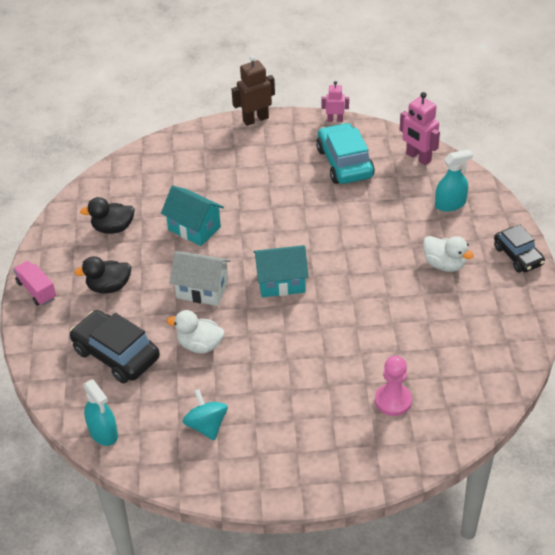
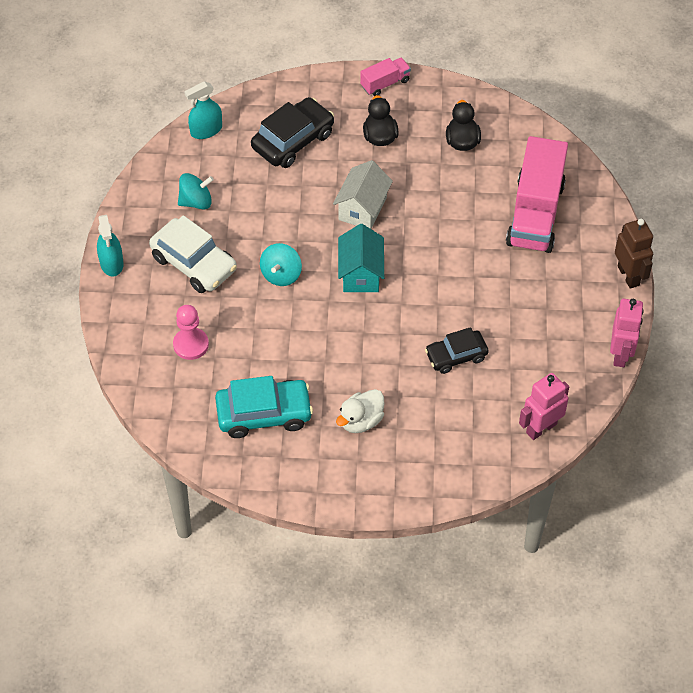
camera: 95 degrees right, 10 degrees up
(194, 228) = (451, 207): turquoise house -> none
(196, 175) = (535, 214): none -> pink truck
(200, 345) = (291, 202): white duck -> none
(290, 414) = (194, 263): none -> white car
(292, 341) = (281, 274): none -> turquoise spinning top
(335, 120) = (620, 354): pink robot -> pink robot, size x1.63
(344, 163) = (540, 353): turquoise car -> turquoise car (264, 414)
(450, 204) = (455, 445): turquoise spray bottle -> turquoise spray bottle (111, 263)
(518, 256) = (362, 494): black car -> black car (456, 356)

